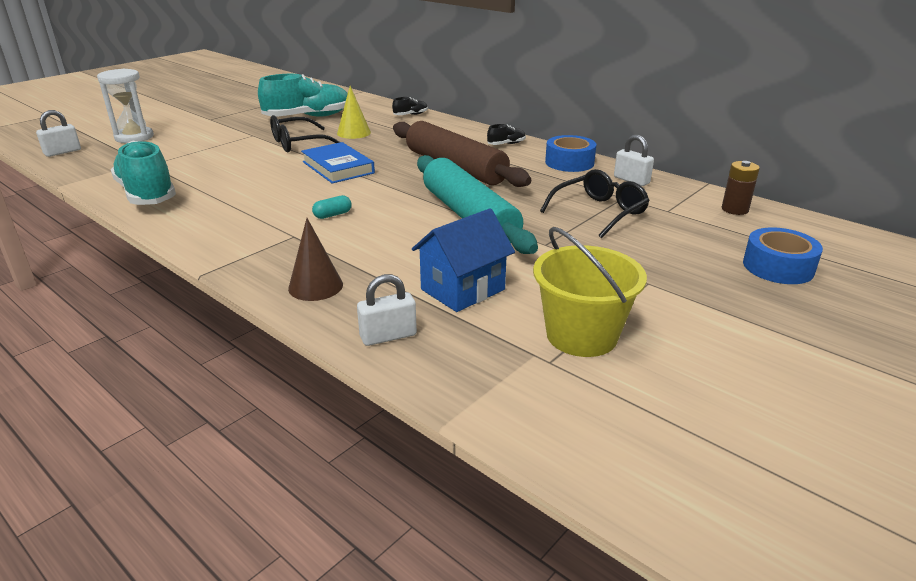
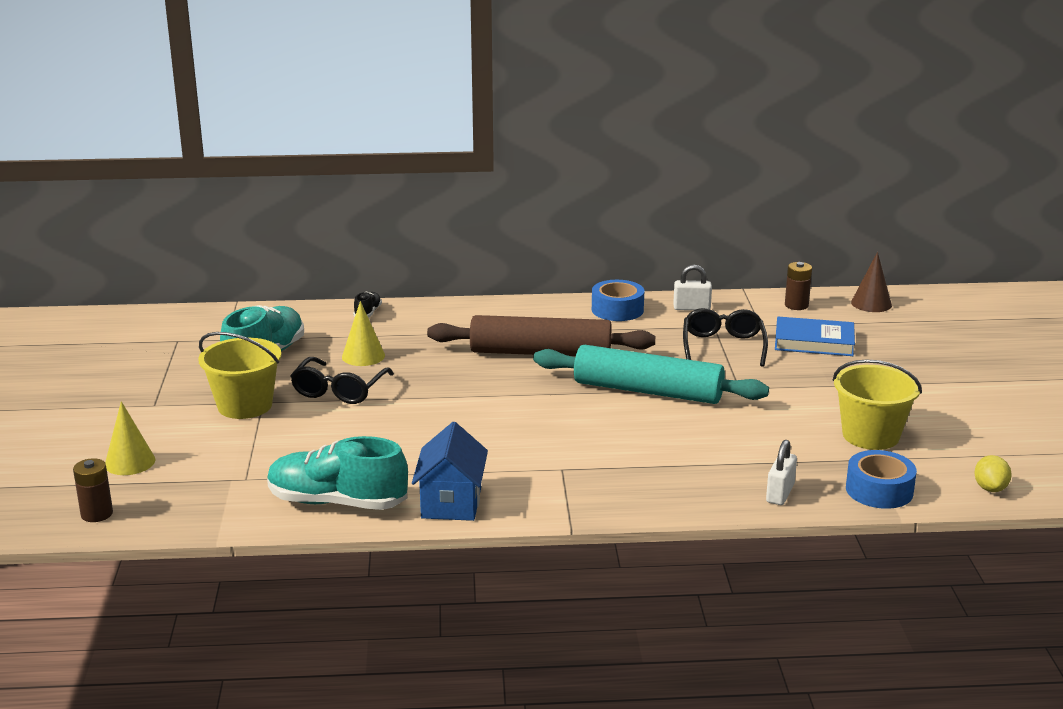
camera: 45 degrees left, 5 degrees down
(62, 152) = (97, 514): white padlock -> brown battery
(134, 137) = (130, 462): white hourglass -> yellow cone
(241, 133) = (245, 405): none -> yellow bucket
(315, 286) = (668, 491): brown cone -> brown cone (871, 303)
(332, 215) = (548, 439): turquoise capsule -> none
(338, 167) = (443, 397): blue book -> blue book (814, 342)
(462, 289) = (757, 444): blue house -> blue house (451, 503)
(506, 144) = (530, 311): black shoe -> none
(606, 462) = (990, 488): none -> yellow lemon
(778, 267) = (886, 339): blue tape -> blue tape (879, 490)

